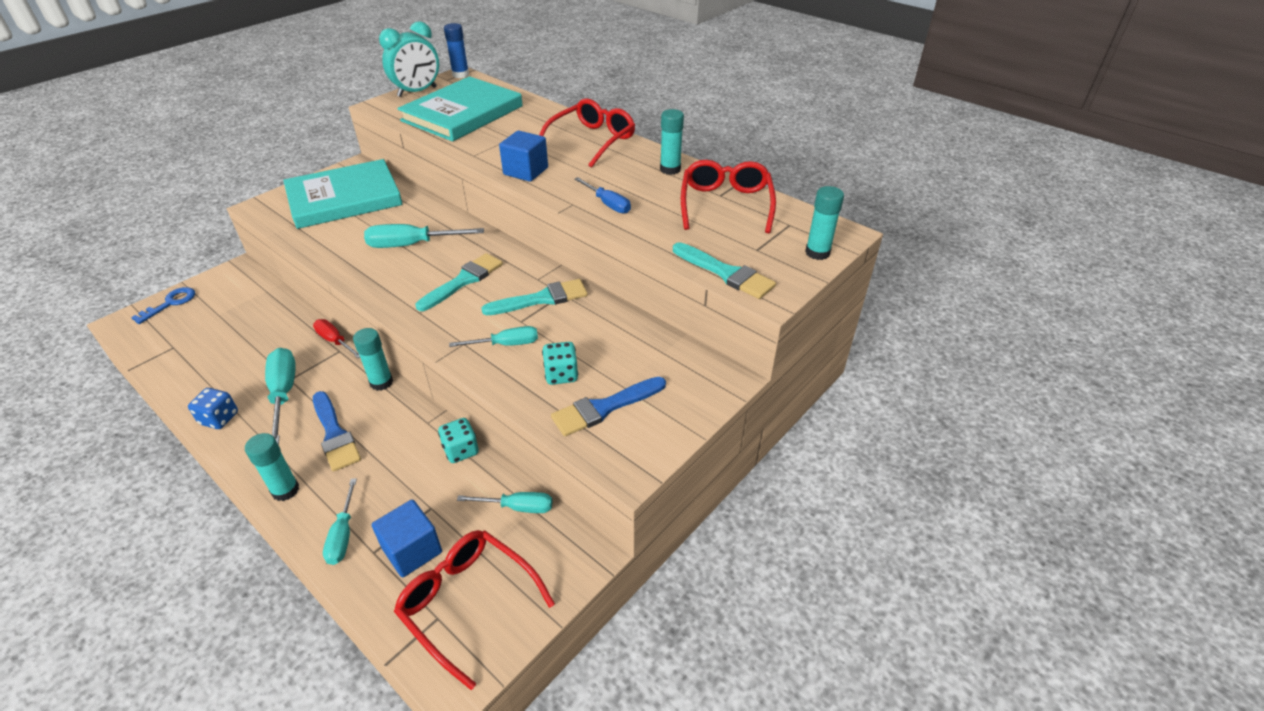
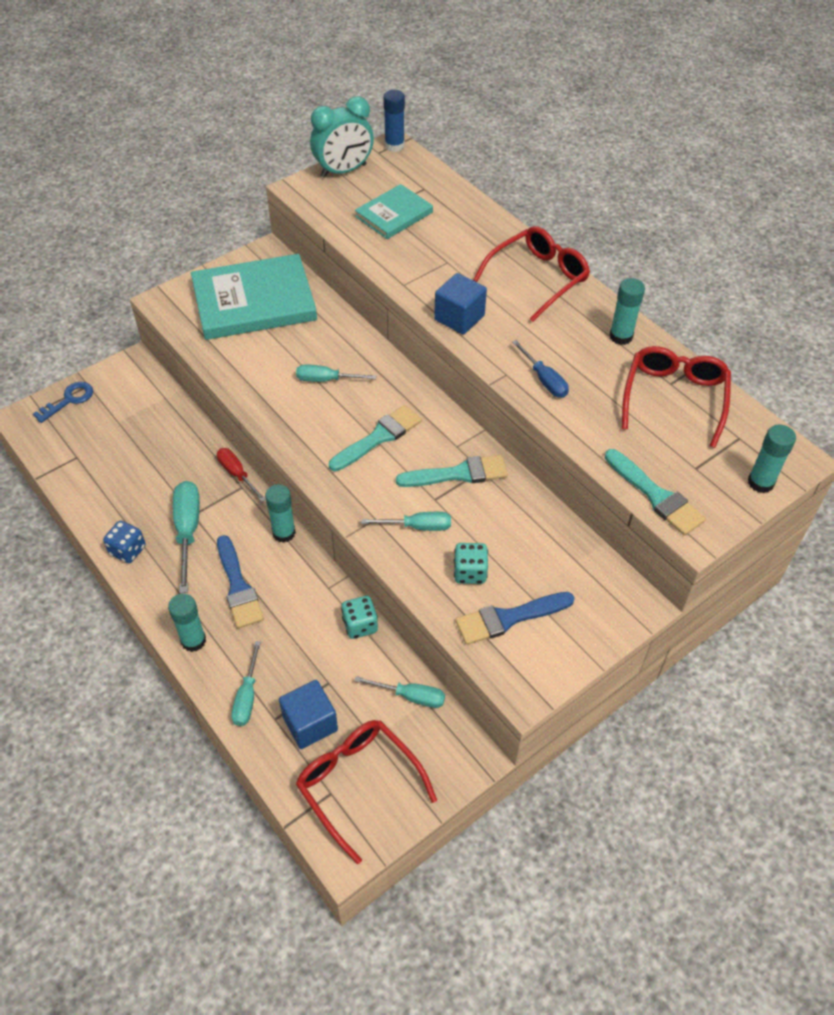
camera: 10 degrees right, 10 degrees up
(412, 245) = (326, 380): turquoise screwdriver -> turquoise screwdriver, size x0.64
(462, 113) = (394, 214): turquoise book -> turquoise book, size x0.56

